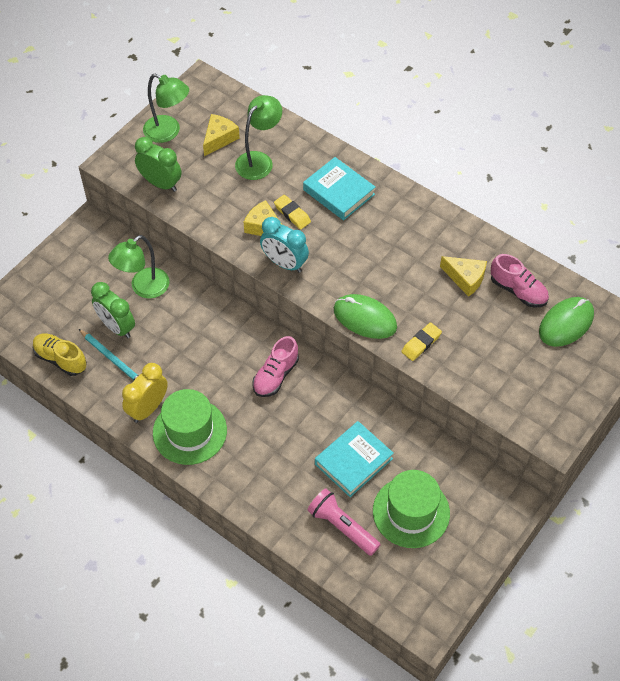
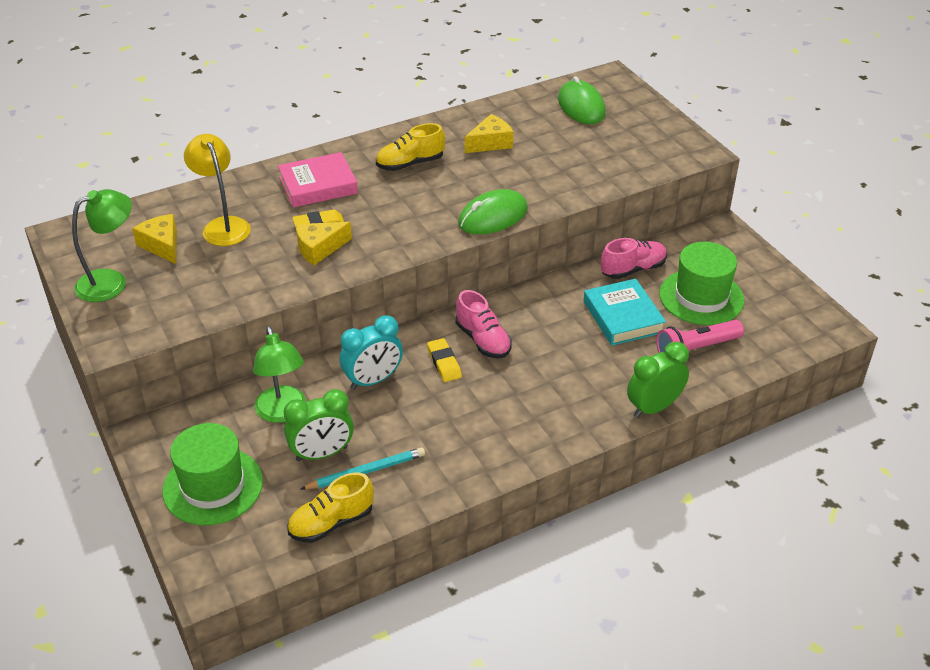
camera: 65 degrees left, 15 degrees down
(148, 408) = (459, 459): yellow clock -> none
(161, 183) = (183, 309): green clock -> green clock (653, 407)
(189, 431) = (513, 431): green hat -> green hat (213, 486)
(259, 160) = (223, 225): green lamp -> yellow lamp
(284, 263) = (380, 249): turquoise clock -> turquoise clock (373, 380)
(339, 192) = (318, 185): turquoise book -> pink book
(402, 237) = (410, 164): none -> yellow shoe
(421, 343) = (548, 191): yellow eraser -> yellow eraser (444, 363)
(518, 291) = (527, 119): pink shoe -> pink shoe (633, 269)

